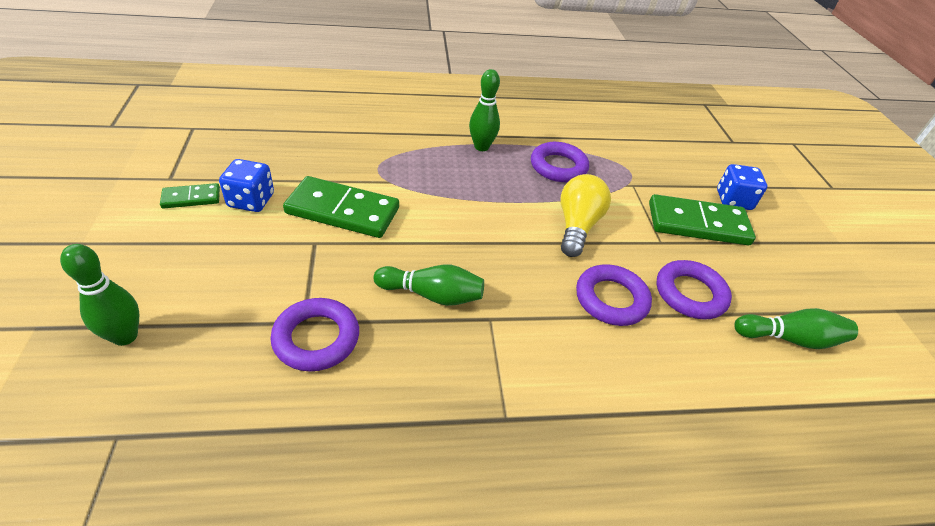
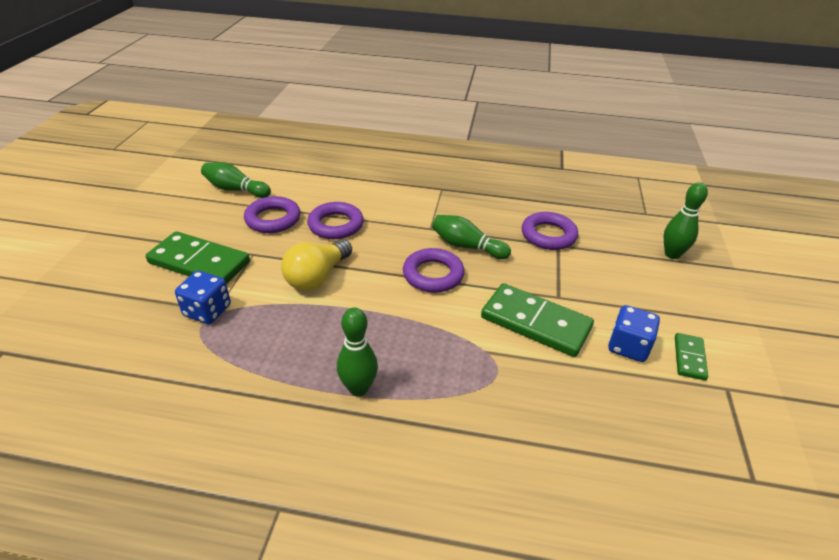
camera: 160 degrees left, 5 degrees down
(191, 198) = (689, 358): green domino -> green domino turned 75 degrees counterclockwise
(558, 167) = (281, 344): purple ring -> purple ring (433, 275)
(733, 200) = (130, 278): blue dice -> blue dice (207, 311)

